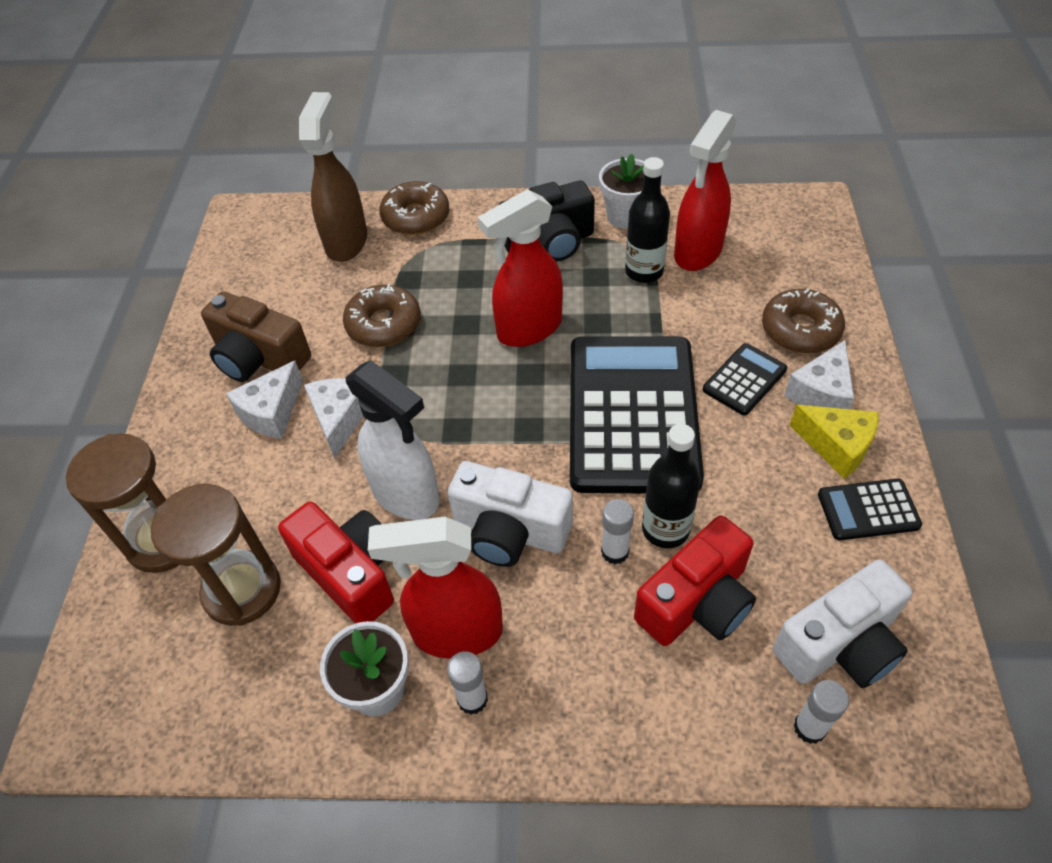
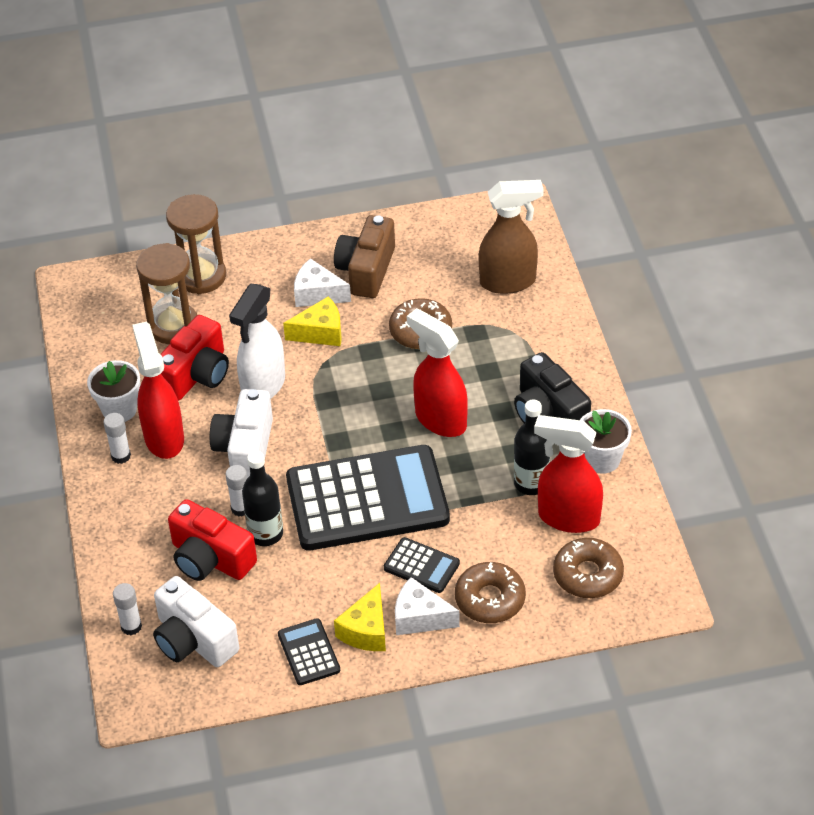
camera: 75 degrees right, 5 degrees down
(340, 419) = (320, 332): white cheese -> yellow cheese
(416, 217) = (553, 317): brown donut -> brown donut (588, 575)

